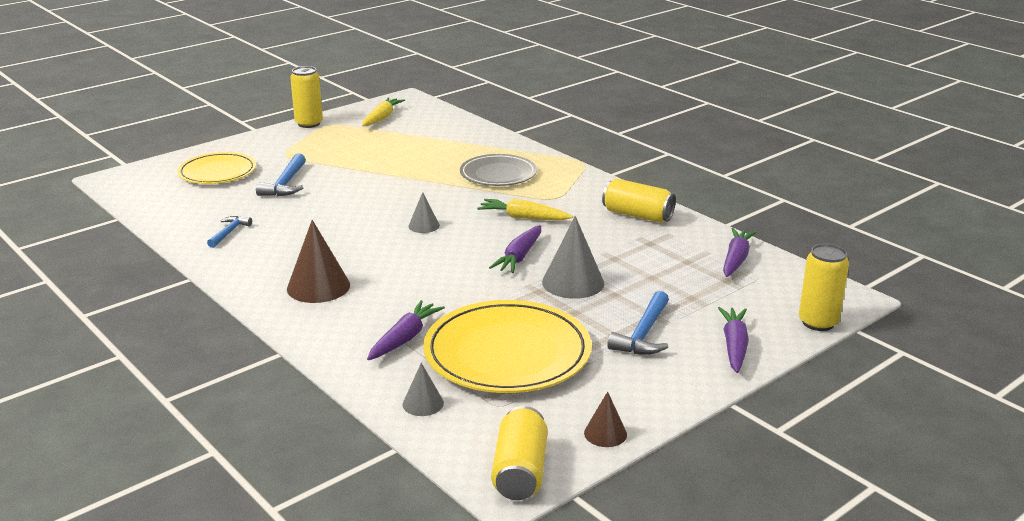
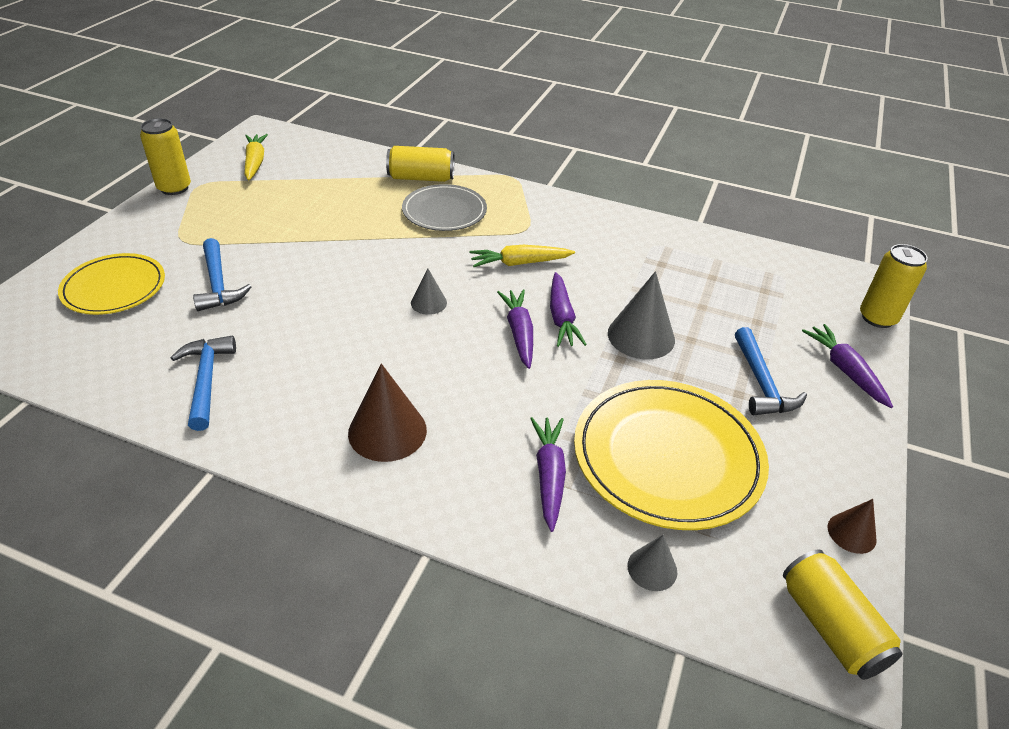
camera: 30 degrees left, 15 degrees up
(229, 232) = (206, 380): blue hammer -> blue hammer, size x1.56
(637, 215) = (619, 231): yellow can -> yellow can (421, 178)
(736, 259) = (748, 262): purple carrot -> purple carrot (519, 333)

